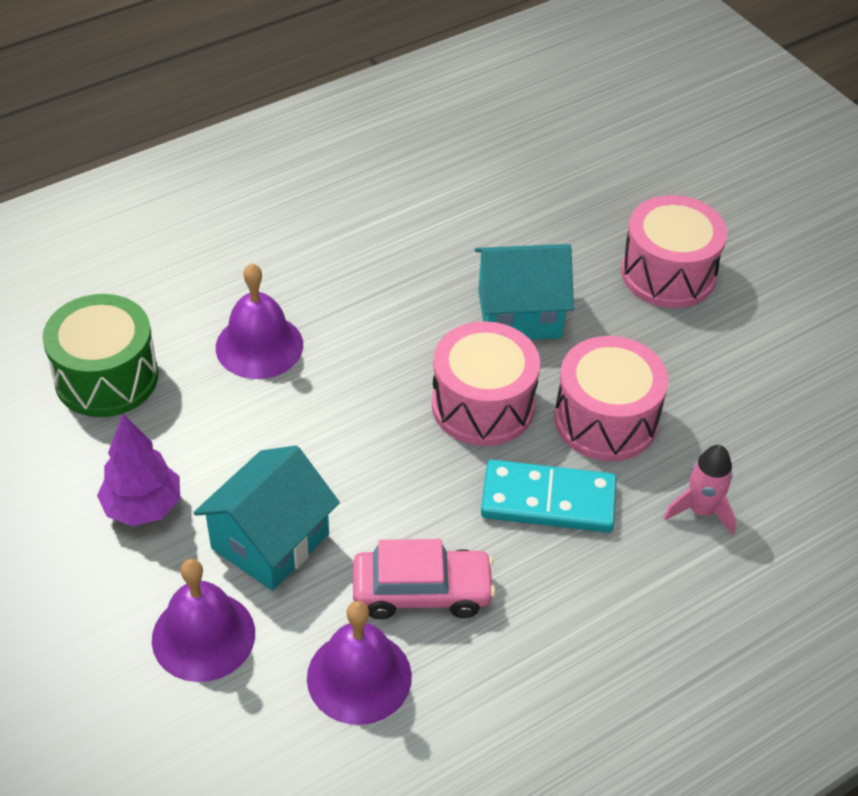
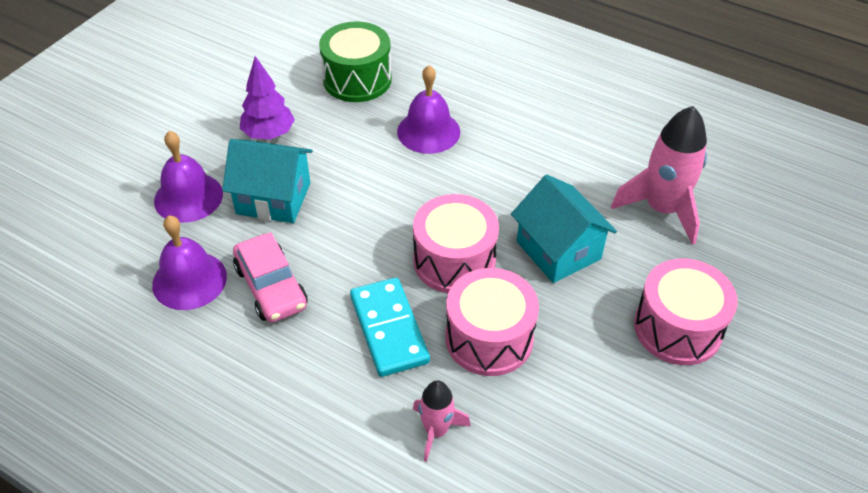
camera: 65 degrees right, 0 degrees up
(512, 211) = (662, 209): none -> pink rocket

